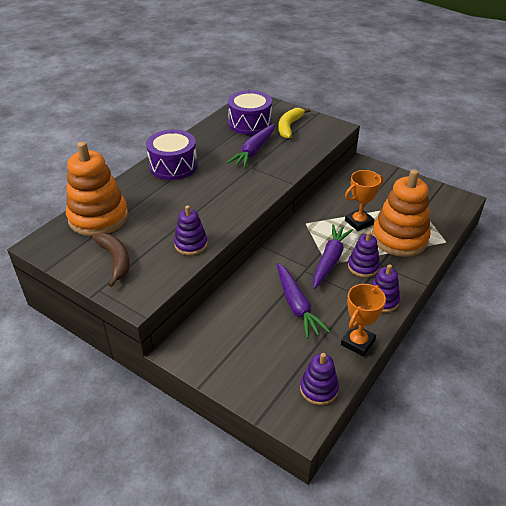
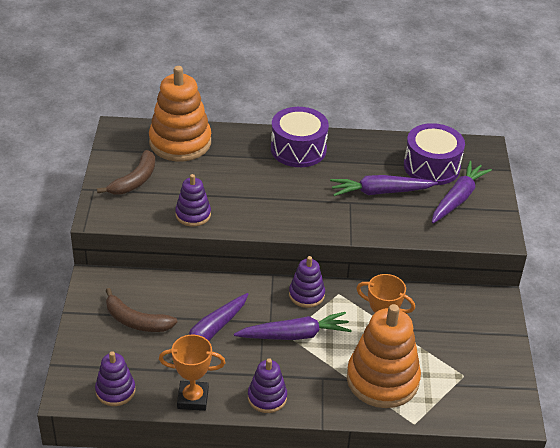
camera: 55 degrees right, 0 degrees up
(248, 342) = (136, 321): none -> brown banana
(289, 126) = (458, 198): yellow banana -> purple carrot
(363, 266) = (307, 365): purple stacking toy -> purple stacking toy (306, 295)

